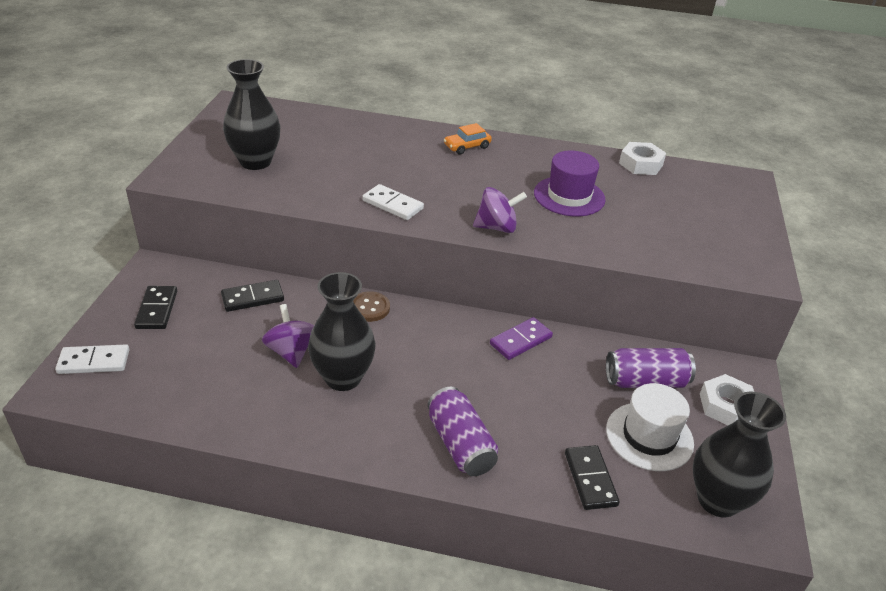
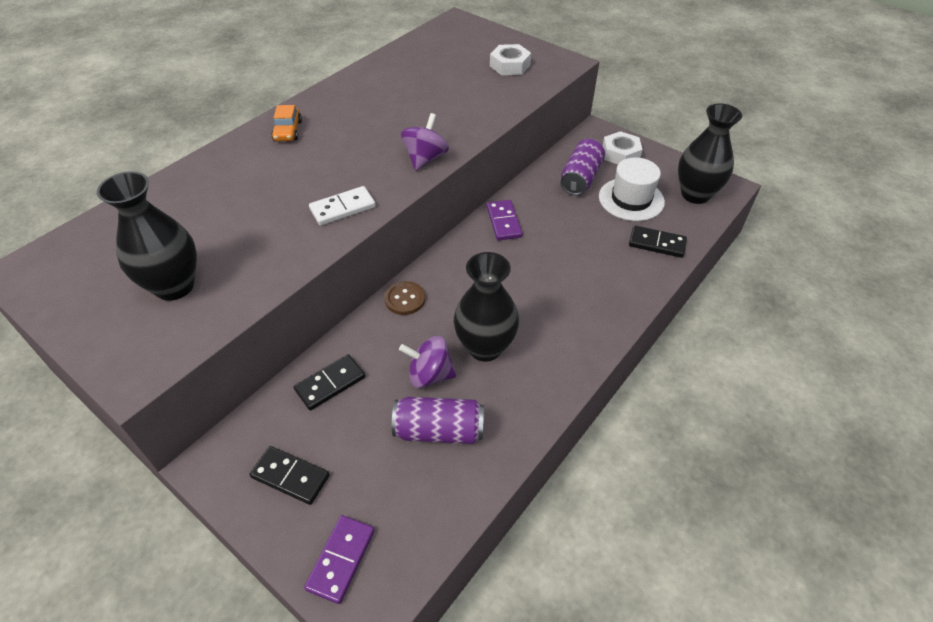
camera: 60 degrees left, 10 degrees up
(94, 361) = (341, 559): white domino -> purple domino
(253, 298) = (330, 383): black domino -> black domino turned 45 degrees clockwise
(460, 444) = (596, 299): purple can -> purple can (439, 430)
(569, 196) = (412, 105): purple hat -> none
(641, 164) = (397, 55): white nut -> white nut (509, 65)

